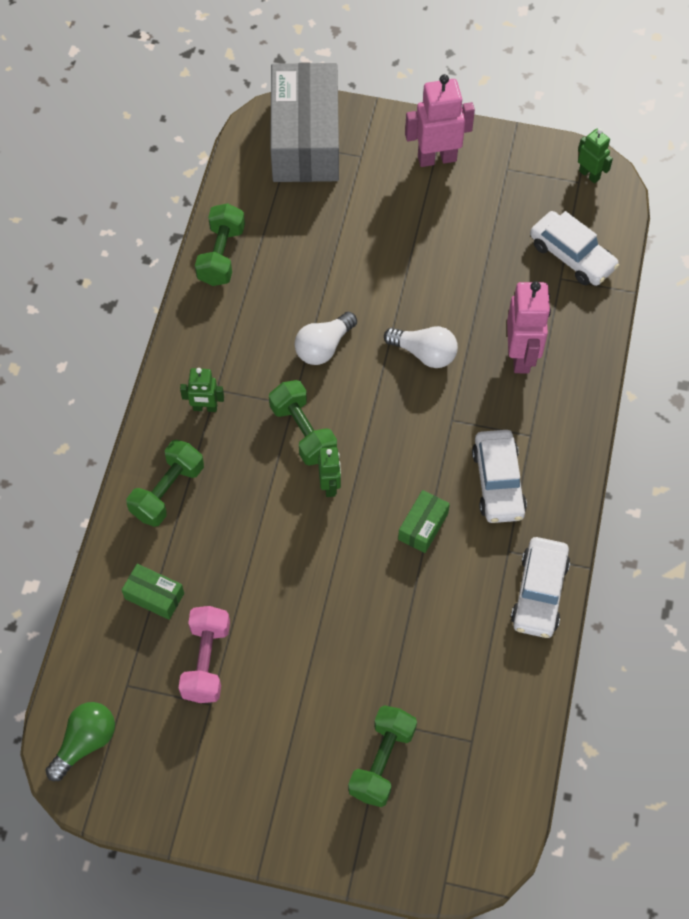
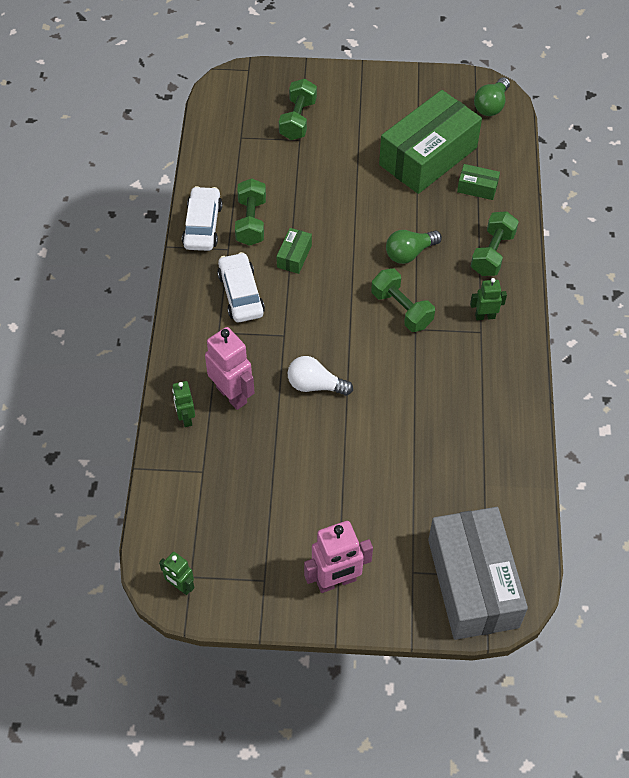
camera: 170 degrees right, 5 degrees down
(206, 661) = (428, 156): pink dumbbell -> green box
(221, 255) = (515, 447): green dumbbell -> green dumbbell (251, 222)
(273, 508) = (409, 253): none -> green light bulb
(323, 347) = (402, 378): white light bulb -> none
(330, 486) = (370, 274): green robot -> green robot (186, 418)
(521, 356) = (232, 395): pink robot -> pink robot turned 150 degrees clockwise
(572, 256) = (193, 495): white car -> none

